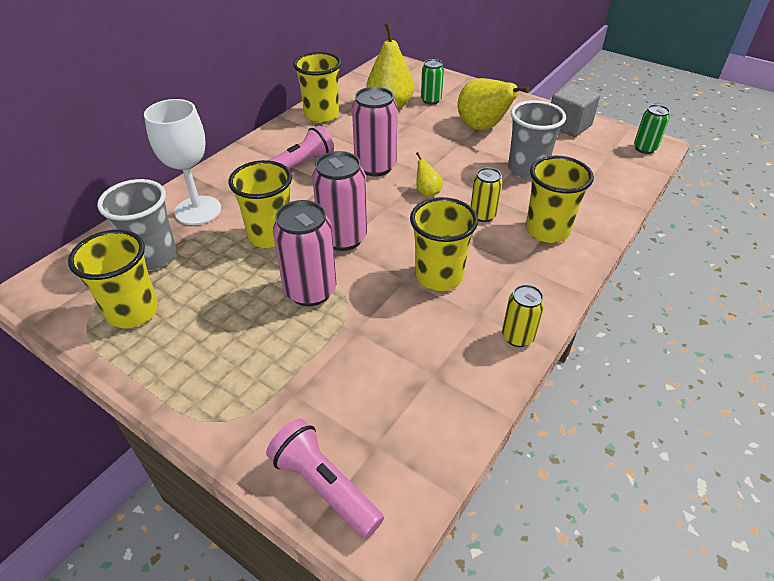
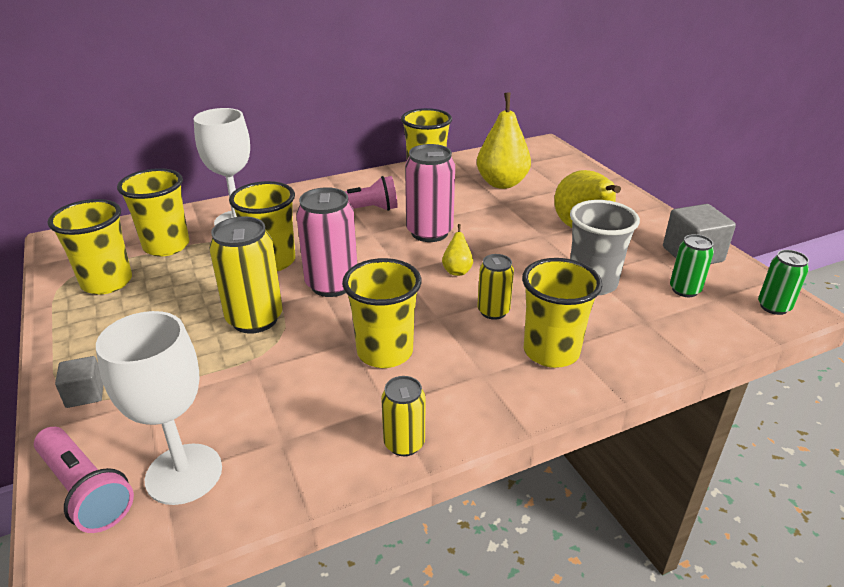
camera: 30 degrees right, 10 degrees down
(154, 256) = (166, 246): grey cup -> yellow cup
(232, 414) = (85, 394): none -> grey cube
(310, 291) = (255, 319): pink can -> yellow can
(324, 486) = (85, 491): pink flashlight -> pink flashlight turned 150 degrees clockwise
(388, 433) = (184, 474): none -> white goblet
(431, 100) = (551, 188): green can -> green can (684, 290)

